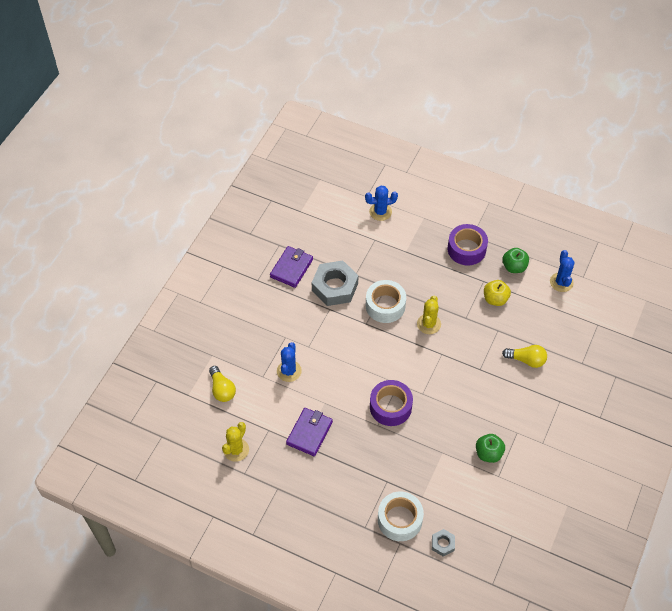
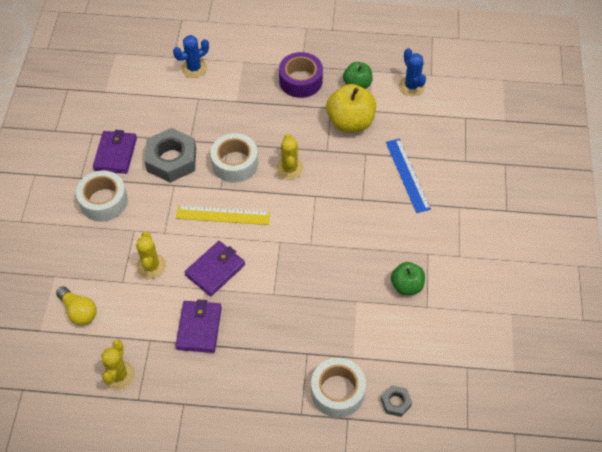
camera: 20 degrees left, 0 degrees up
(269, 305) = (104, 201): none -> white tape
(289, 371) = (151, 266): blue cactus -> yellow cactus
(338, 390) = (215, 270): none -> purple wallet
(360, 347) = (223, 215): none -> yellow ruler
(390, 407) = (280, 269): purple tape -> none
(495, 299) = (350, 122): yellow apple -> yellow apple, size x1.63
(526, 360) = (407, 175): yellow light bulb -> blue ruler

